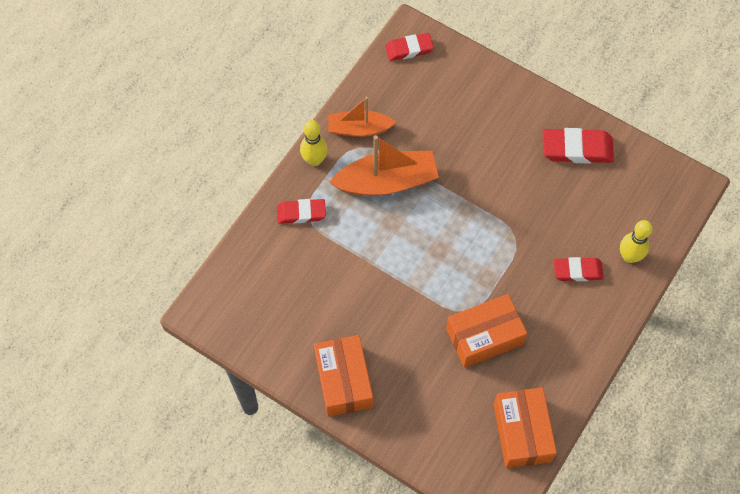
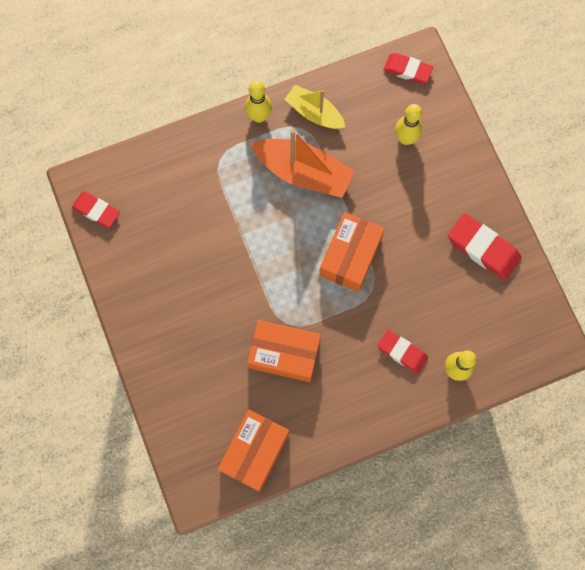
camera: 35 degrees right, 10 degrees up
(301, 213) = (216, 154): red eraser -> red eraser (96, 211)
(344, 381) = (148, 313): orange box -> orange box (350, 256)
(359, 129) = (314, 113): orange boat -> yellow boat
(449, 103) = (405, 139): none -> yellow bowling pin

